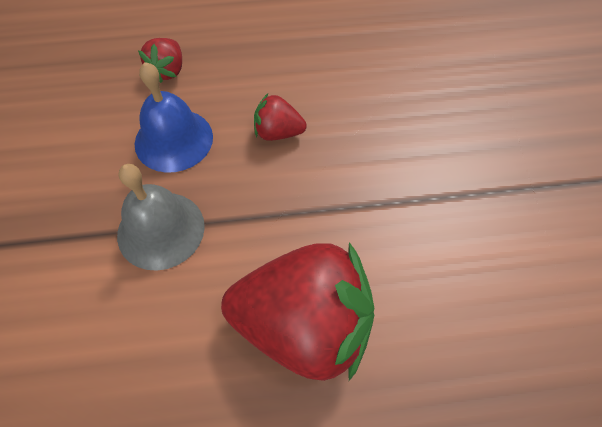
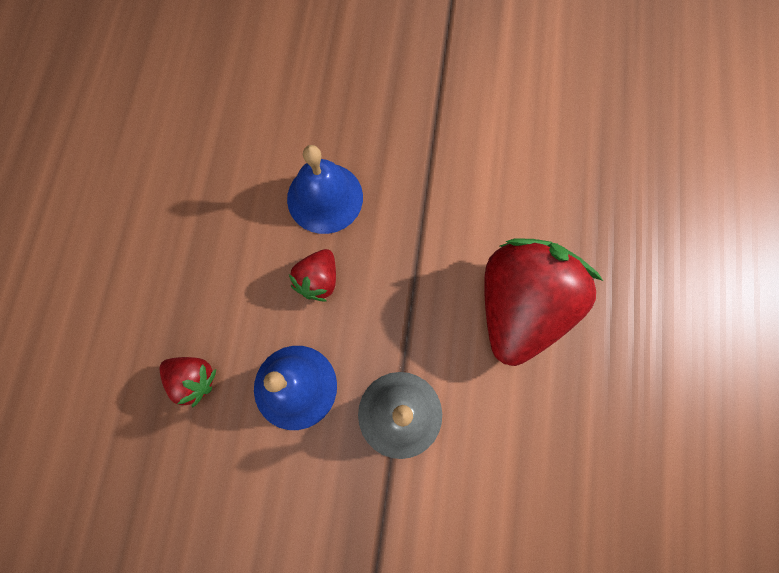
camera: 75 degrees left, 15 degrees up
(361, 118) = (325, 198): none -> blue bell

